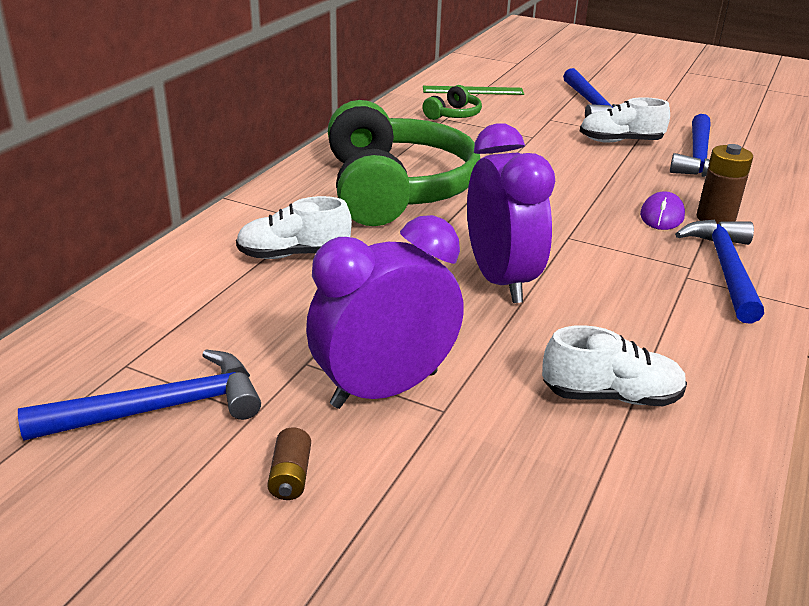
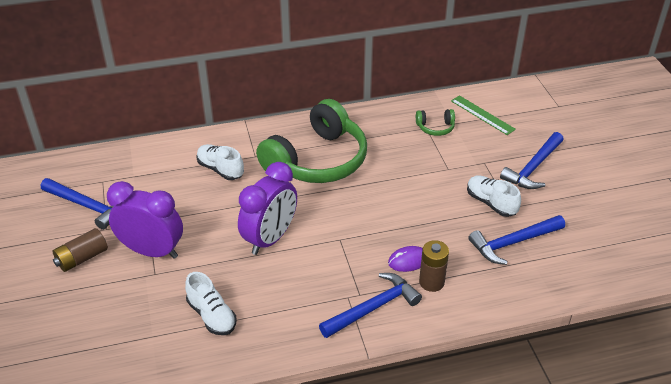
camera: 50 degrees right, 10 degrees up
(290, 476) = (82, 258): brown battery -> brown battery, size x1.70

